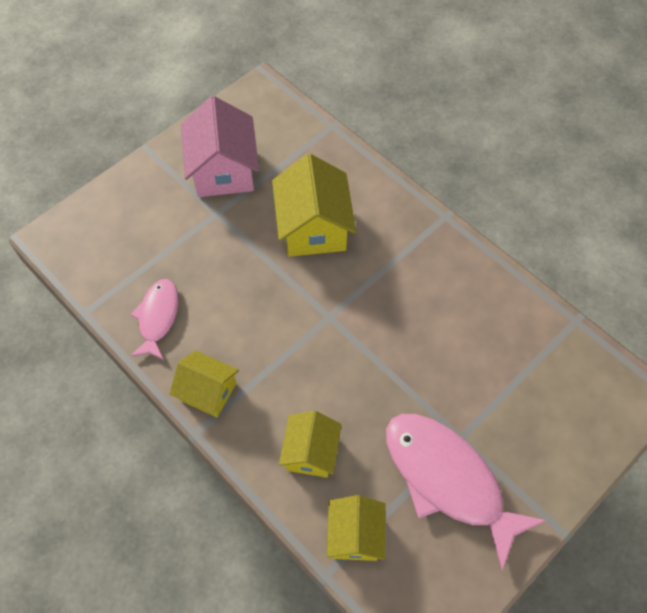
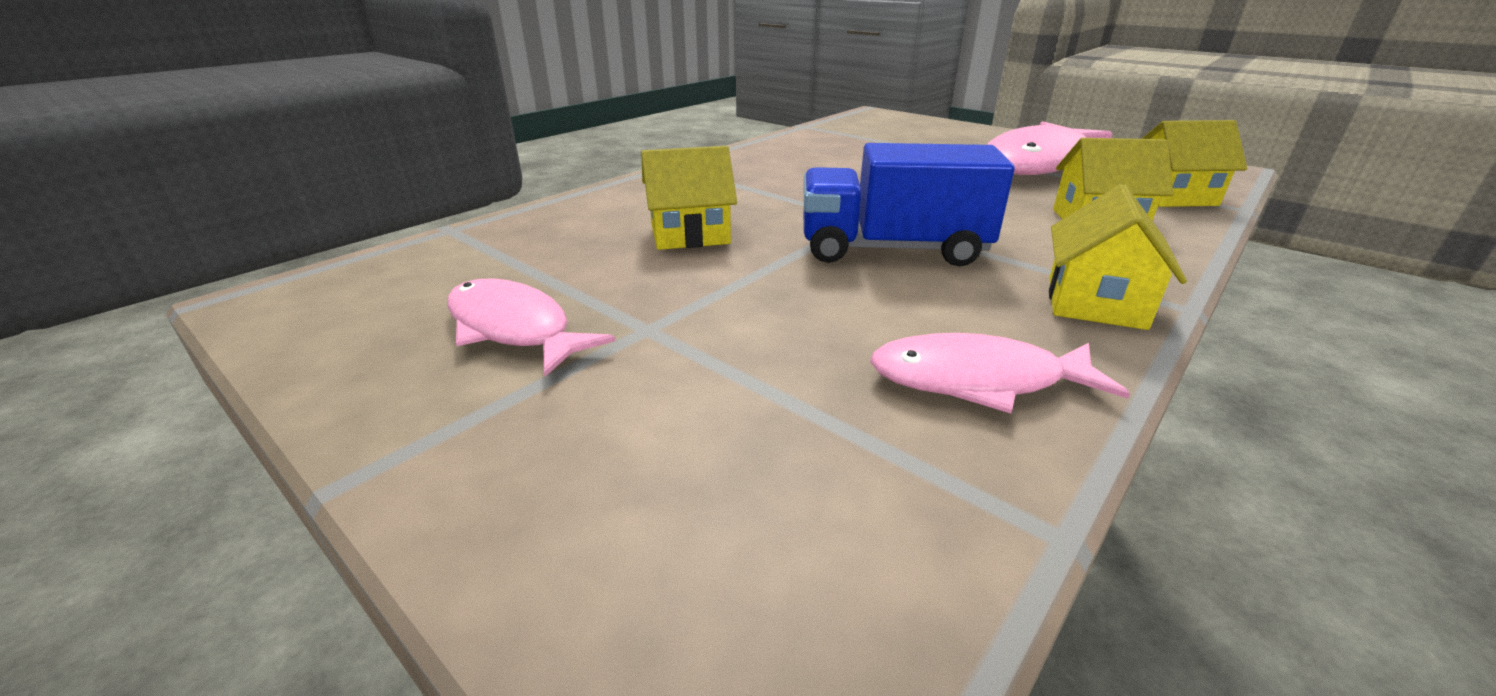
camera: 95 degrees left, 30 degrees down
(223, 170) = (514, 328): pink house -> pink fish
(281, 320) = (892, 249): none -> blue truck
(313, 228) = (690, 234): yellow house -> yellow house, size x0.62

